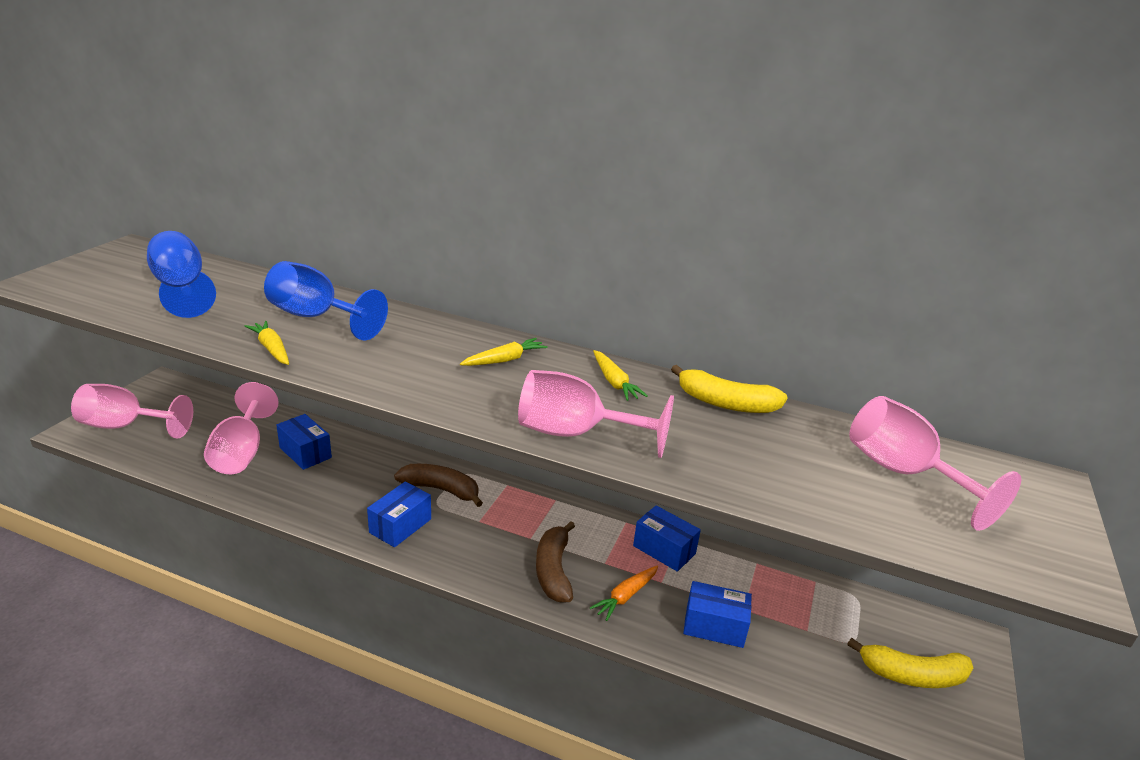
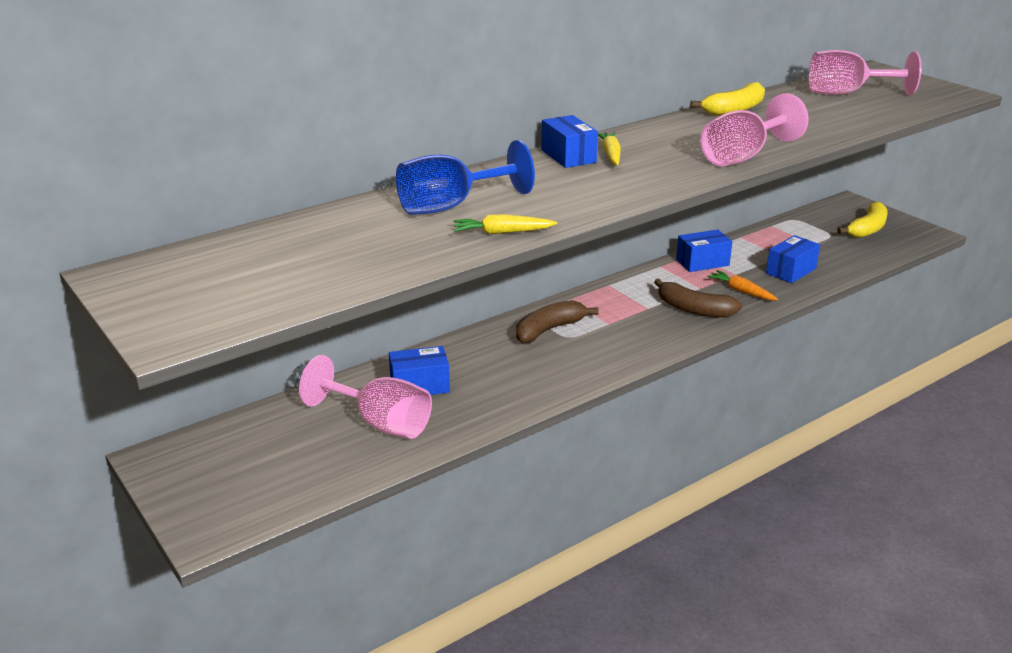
camera: 55 degrees left, 0 degrees up
(125, 426) = (236, 496): pink goblet -> none
(181, 288) = (297, 257): blue goblet -> none
(400, 526) = (584, 360): blue box -> blue box (568, 156)
(614, 382) = (678, 131): yellow carrot -> none
(625, 596) = (741, 291): orange carrot -> orange carrot turned 150 degrees clockwise

